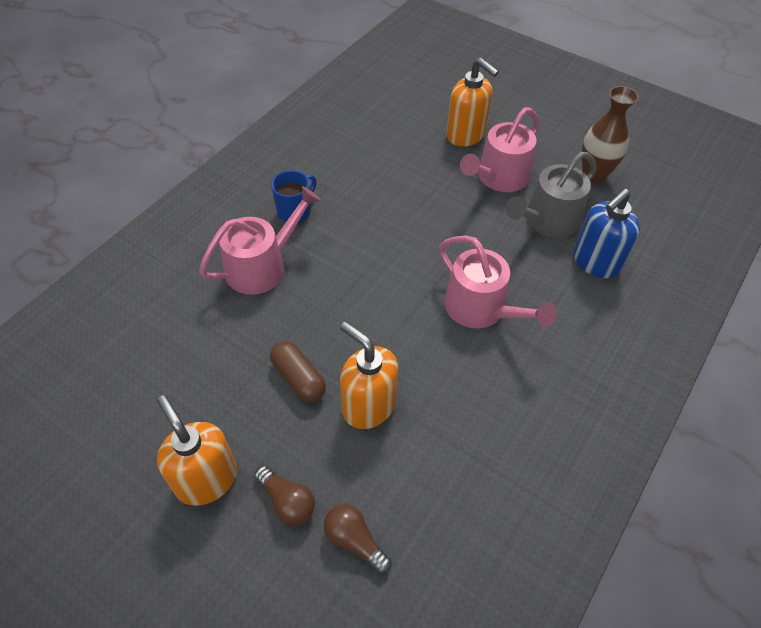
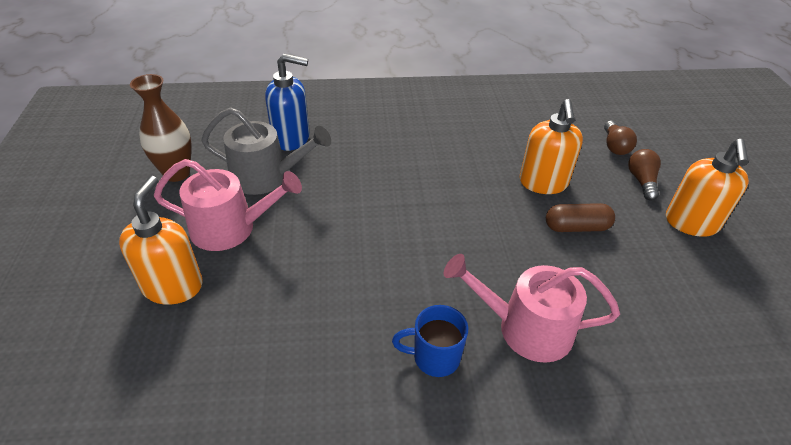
camera: 130 degrees left, 10 degrees down
(298, 378) = (576, 227): brown capsule -> brown capsule turned 75 degrees clockwise
(481, 309) = (401, 171): pink watering can -> none

